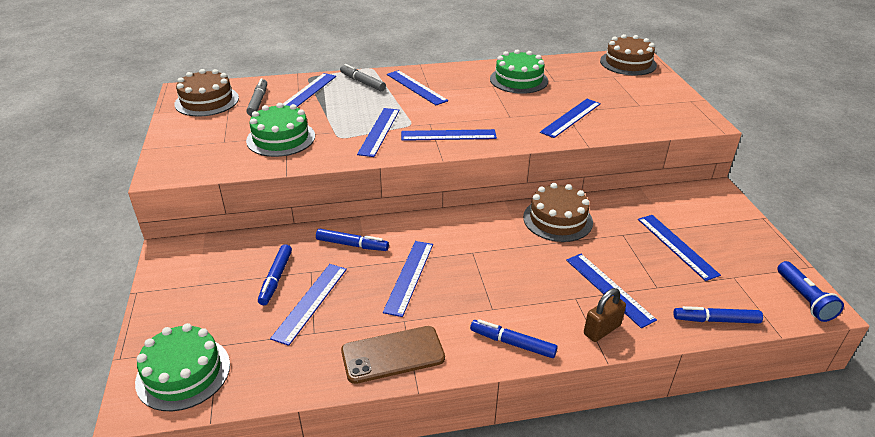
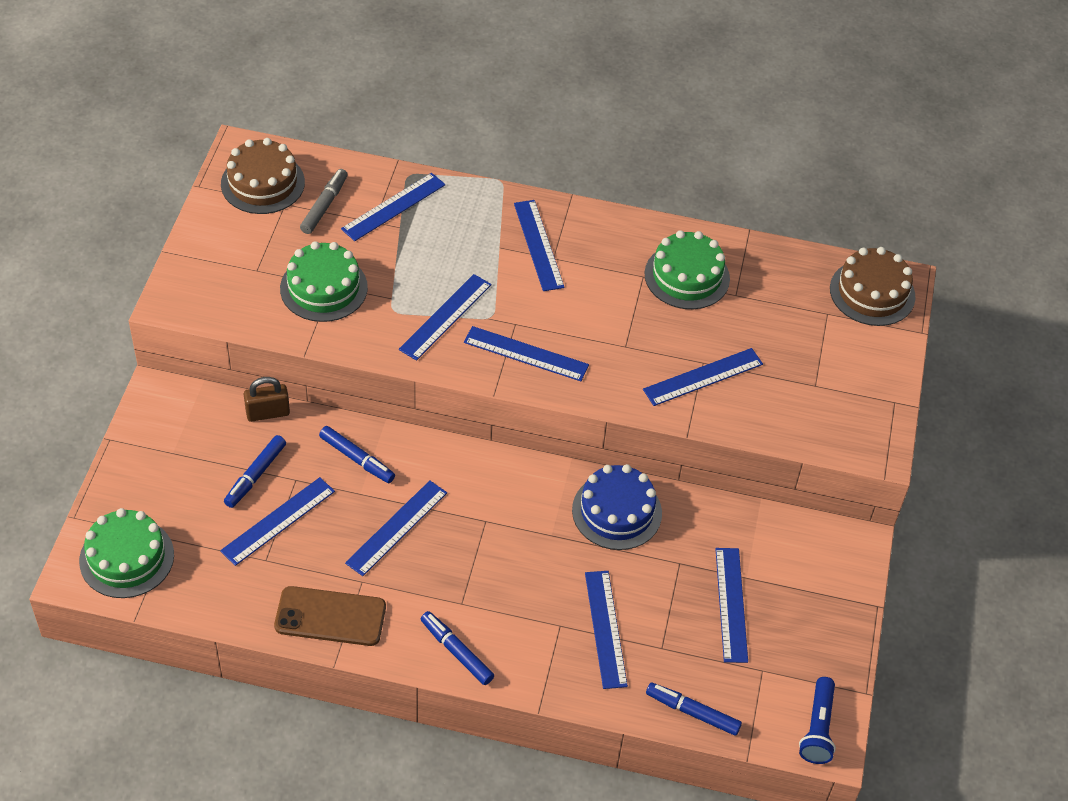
camera: 20 degrees right, 15 degrees up
(362, 82) = (473, 210): grey marker -> none
(557, 219) = (617, 511): brown cake -> blue cake
(602, 330) = (560, 674): brown padlock -> brown padlock (268, 413)

